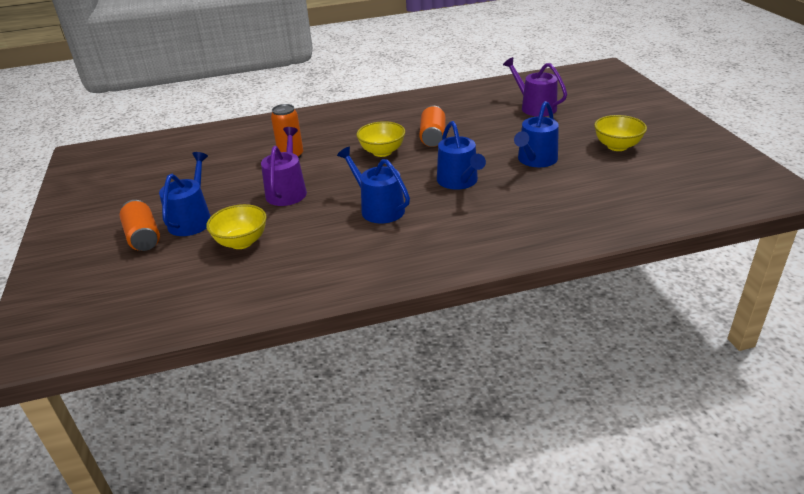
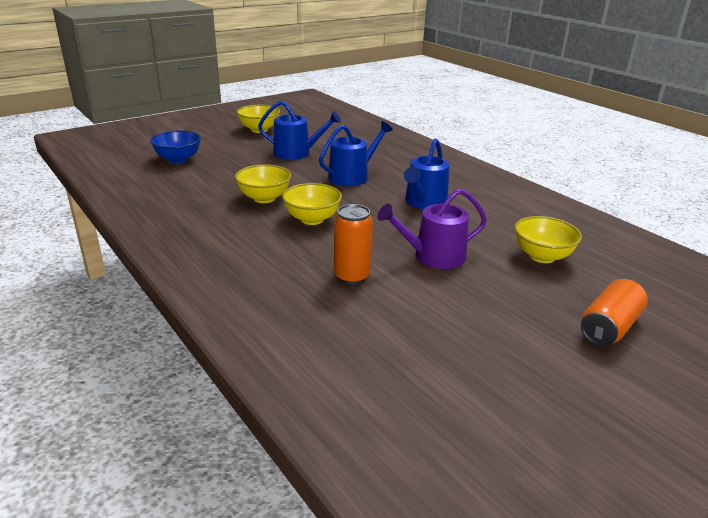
camera: 115 degrees left, 5 degrees down
(192, 219) = (543, 303): blue watering can -> none
(433, 137) = (264, 198): orange can -> yellow bowl
(535, 107) = (178, 159): purple watering can -> blue bowl

